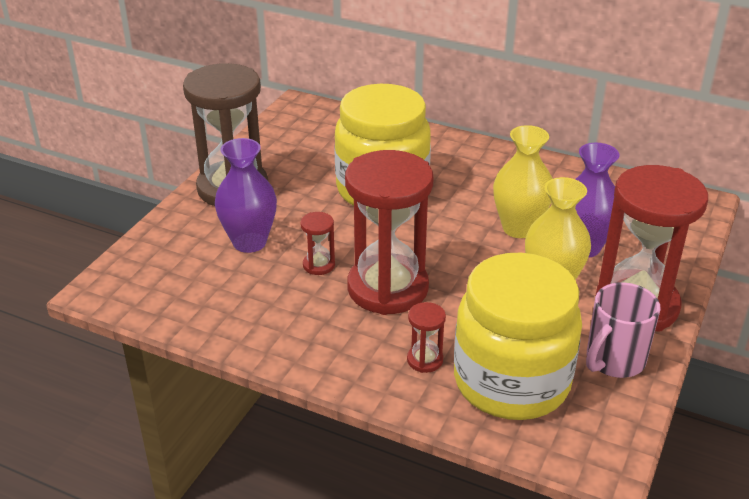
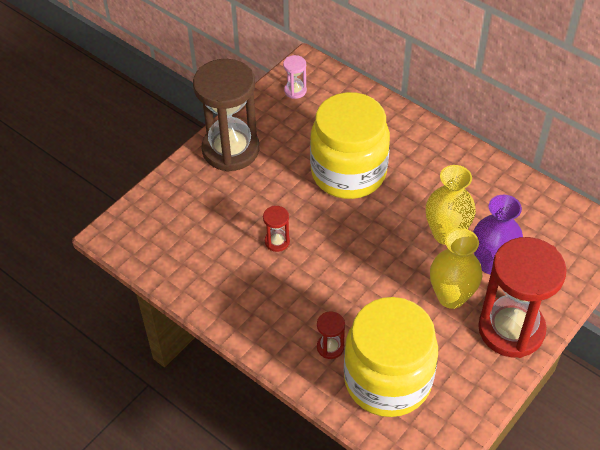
camera: 15 degrees right, 15 degrees up
(249, 242) = (230, 209): purple vase -> none
(293, 128) = (295, 90): none -> pink hourglass
(387, 288) = (323, 274): red hourglass -> none
(613, 361) = (472, 378): pink mug -> none

